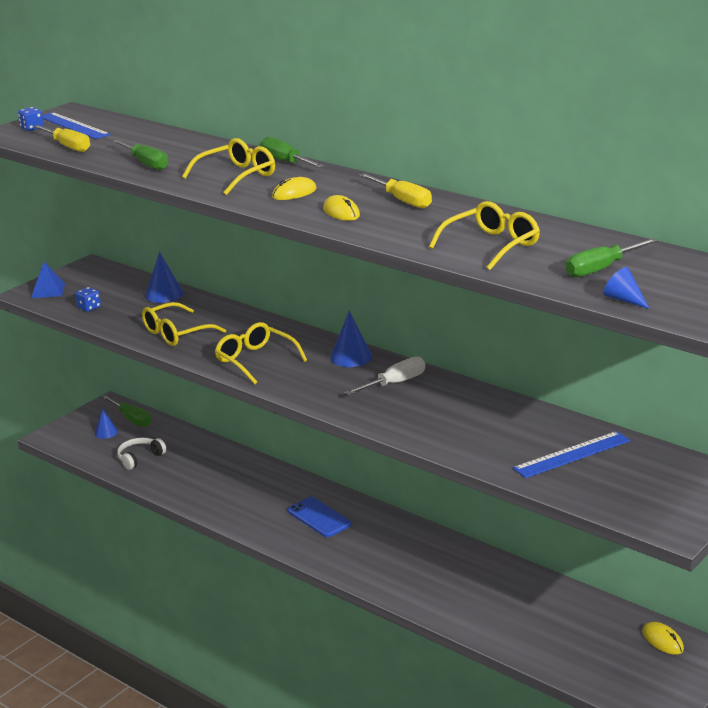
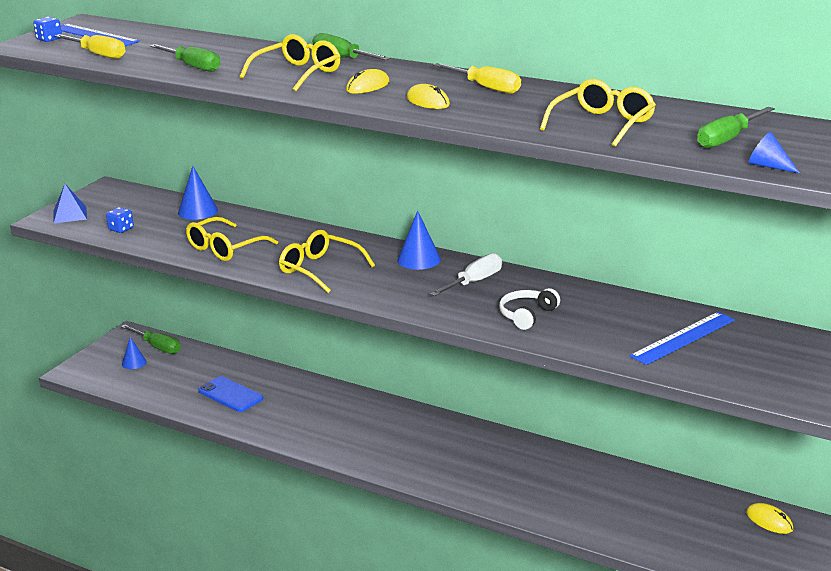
camera: 10 degrees left, 0 degrees up
(139, 458) = (177, 385): white headphones -> white headphones (527, 315)
(319, 517) = (385, 430): blue phone -> blue phone (230, 395)

